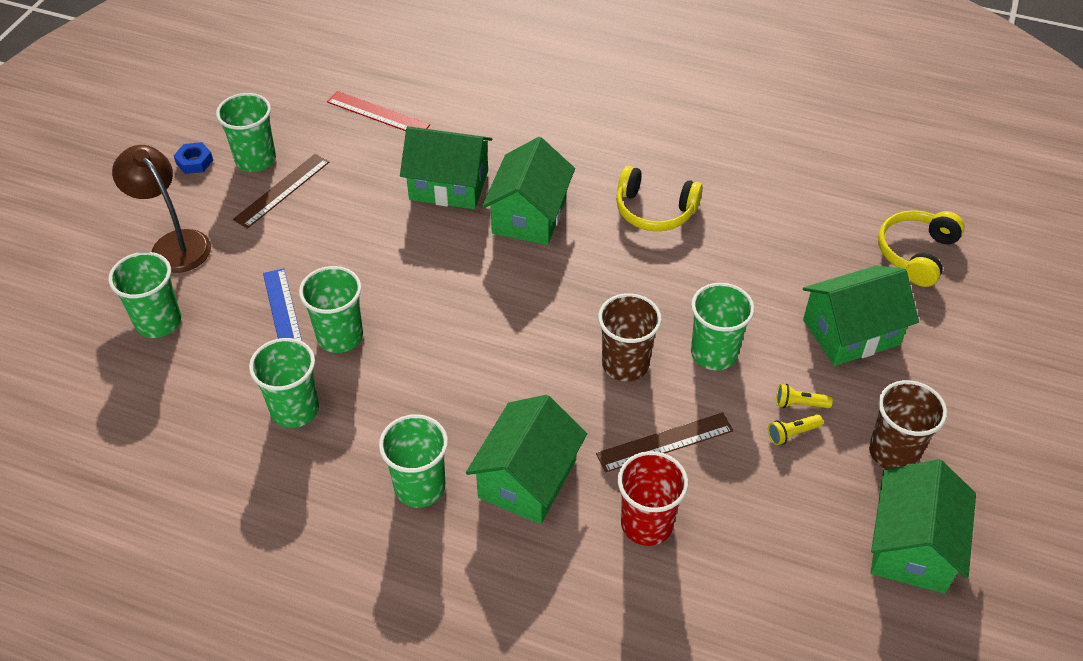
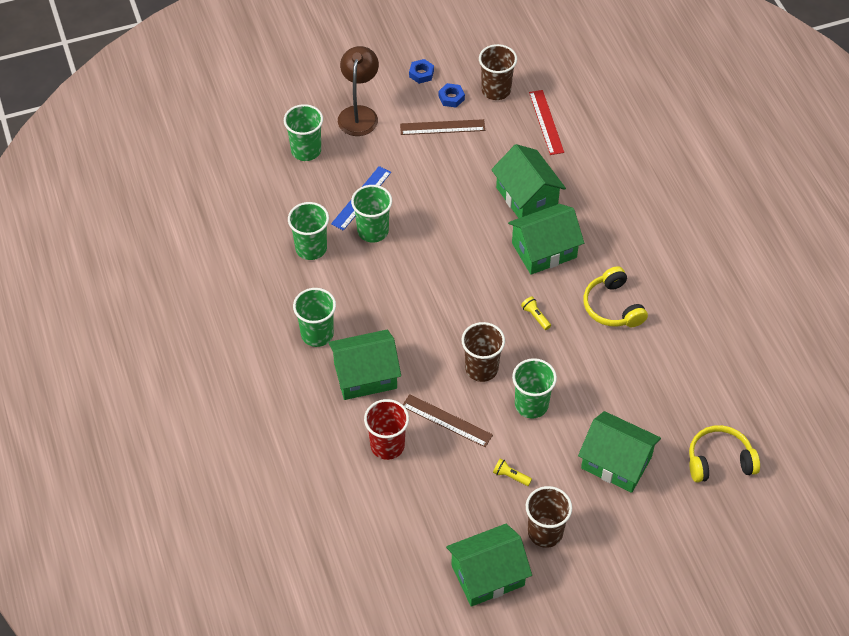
camera: 50 degrees right, 5 degrees up
(255, 160) = (451, 98): green cup -> blue nut
(292, 122) = (496, 90): none -> brown cup
(799, 404) = (535, 467): yellow flashlight -> yellow flashlight (535, 316)

